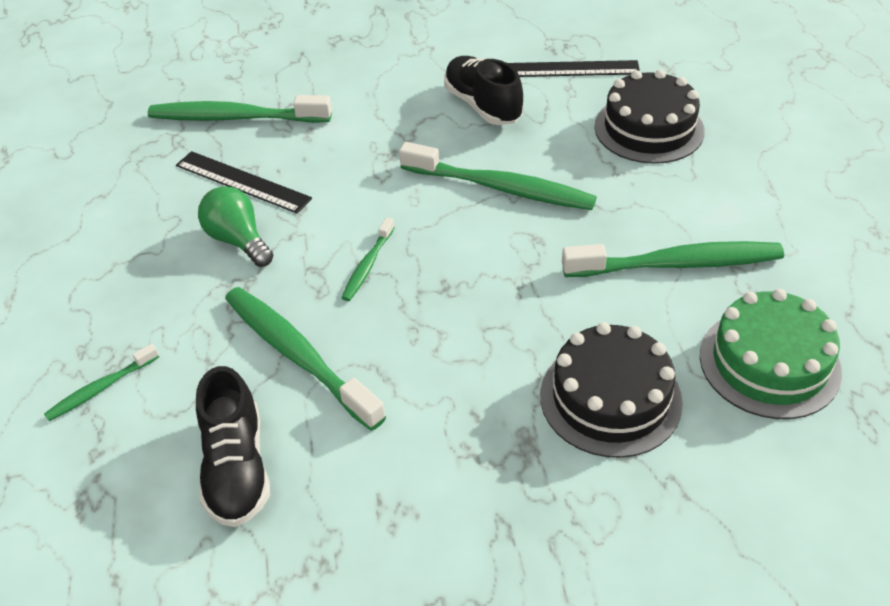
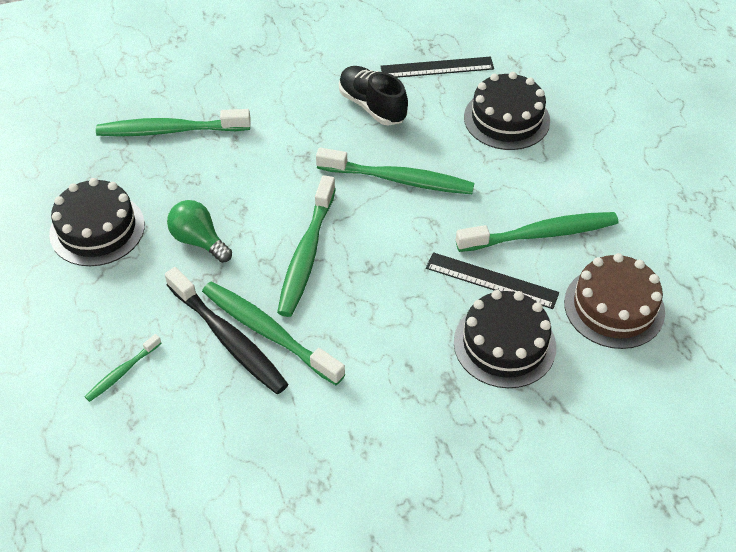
camera: 10 degrees left, 5 degrees up
(120, 218) = (97, 229): none -> black cake
(236, 468) = (242, 423): black shoe -> none
(242, 182) = (190, 189): black ruler -> black ruler (491, 280)
(245, 359) = (228, 339): none -> black toothbrush
(368, 265) = (306, 254): green toothbrush -> green toothbrush, size x1.97
(769, 363) = (614, 307): green cake -> brown cake

